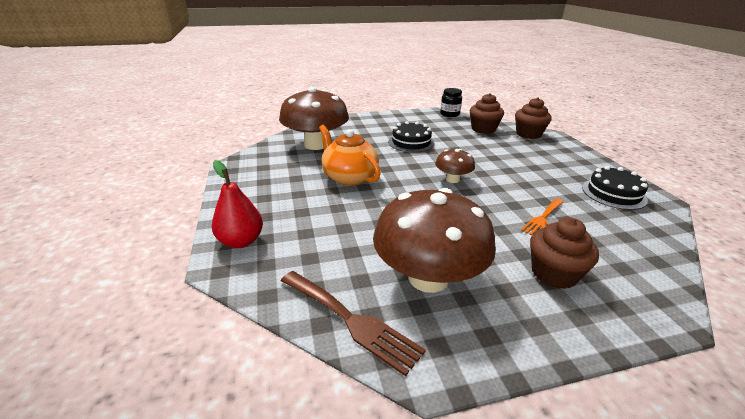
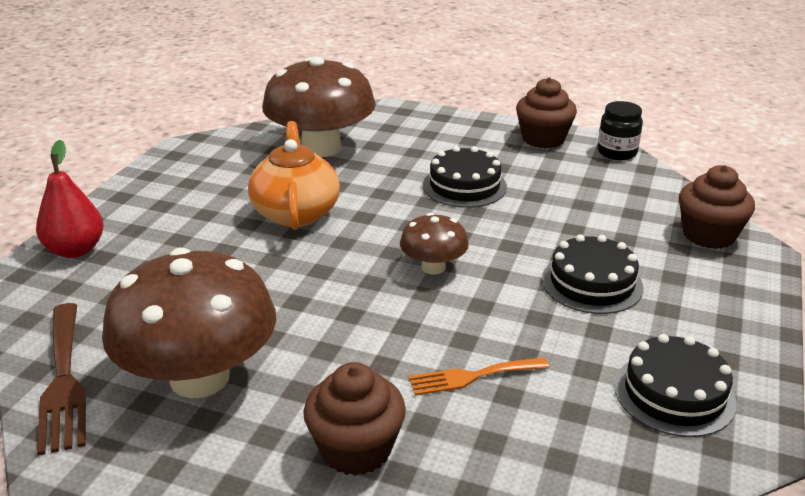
camera: 35 degrees right, 0 degrees up
(483, 129) = (633, 199): brown cupcake -> brown cupcake (543, 139)
(521, 164) = (592, 283): none -> black cake

